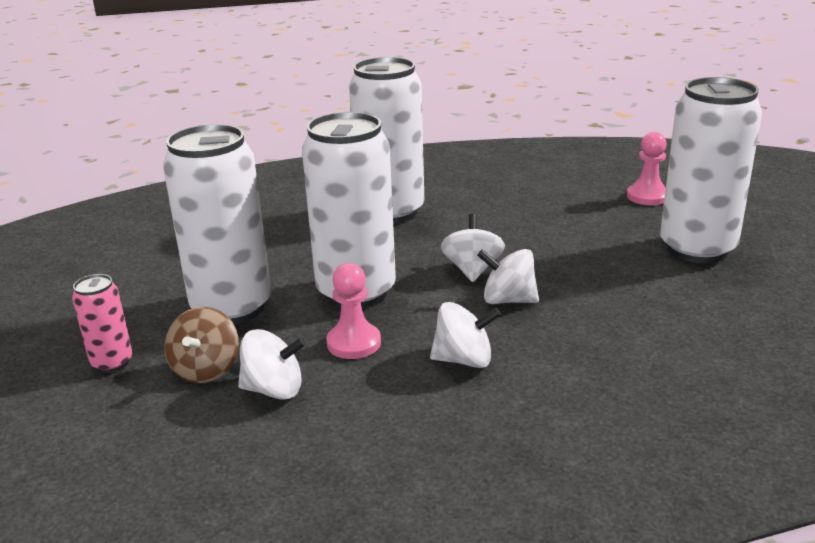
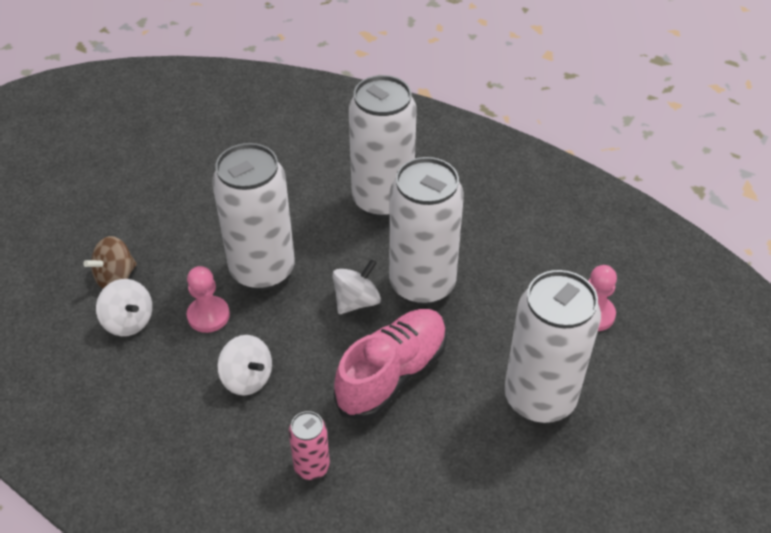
camera: 40 degrees right, 20 degrees up
(112, 363) = (81, 236): pink can -> pink can (311, 466)
(232, 308) = (182, 232): white can -> white can (422, 284)
(508, 300) = (339, 347): white spinning top -> none
(577, 292) = (392, 374): none -> pink shoe

